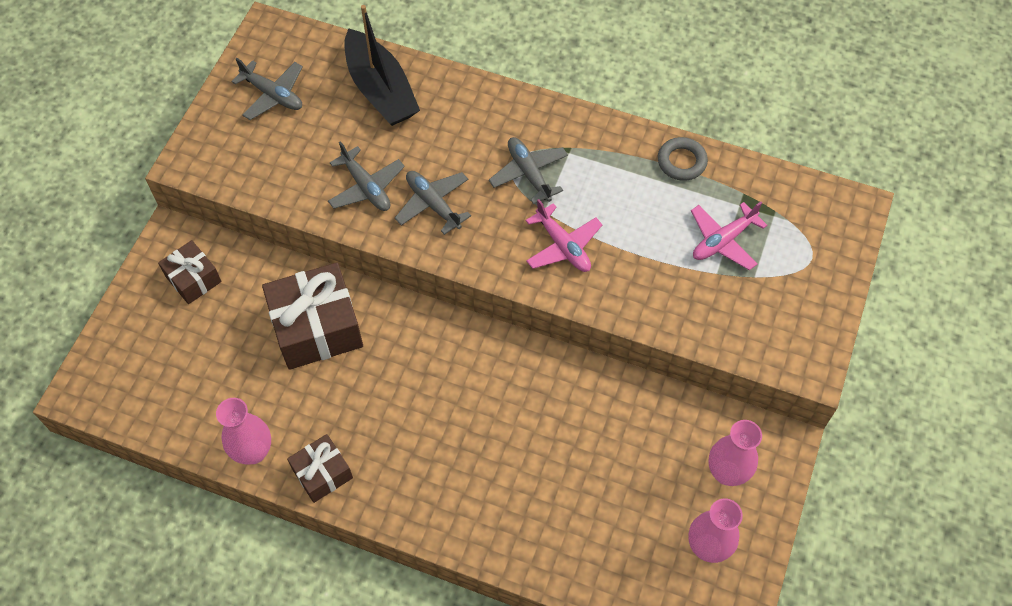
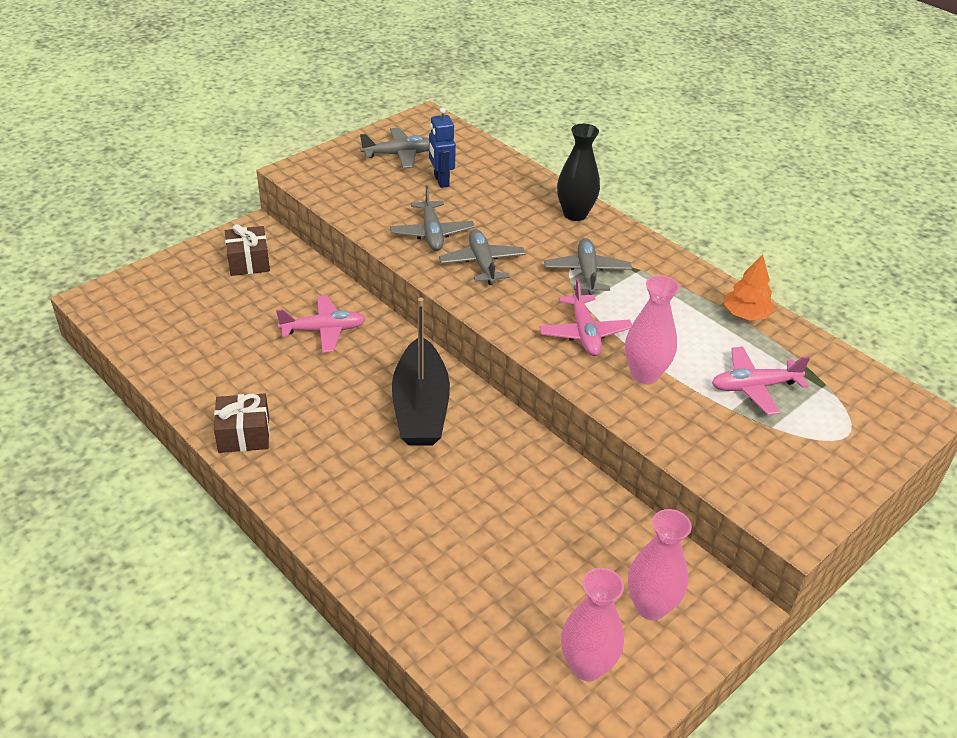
camera: 25 degrees right, 20 degrees down
(253, 452) = (198, 394): pink vase -> pink vase (645, 374)
(273, 95) = (399, 154): grey plane -> grey plane turned 75 degrees counterclockwise
(317, 327) = (323, 330): brown gift -> pink plane
(334, 113) = (441, 181): none -> blue robot
(380, 90) = (492, 179): black boat -> black boat (420, 407)
(480, 103) = (575, 214): none -> black vase
(681, 162) = (746, 315): grey ring -> orange tree

